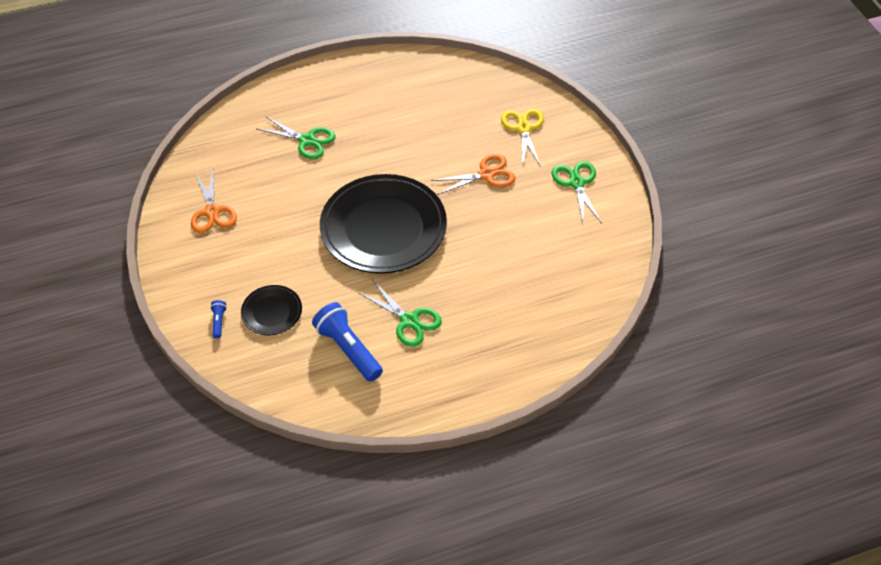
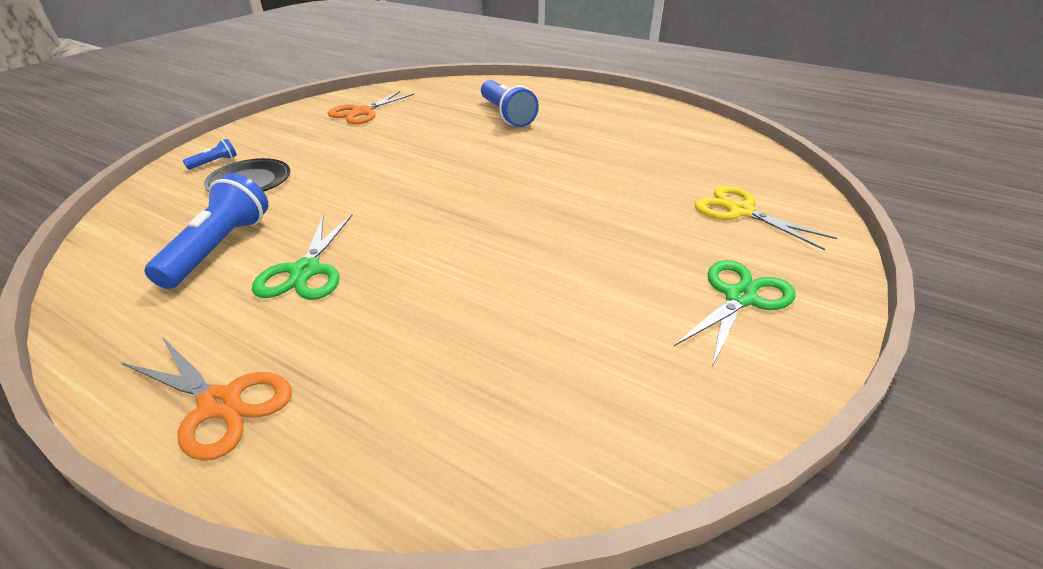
camera: 50 degrees right, 15 degrees down
(307, 140) = (506, 115): green scissors -> blue flashlight
(383, 228) = (446, 191): black plate -> none
(486, 174) = (626, 219): orange scissors -> orange scissors (220, 403)
(523, 128) = (740, 211): yellow scissors -> yellow scissors turned 90 degrees counterclockwise

